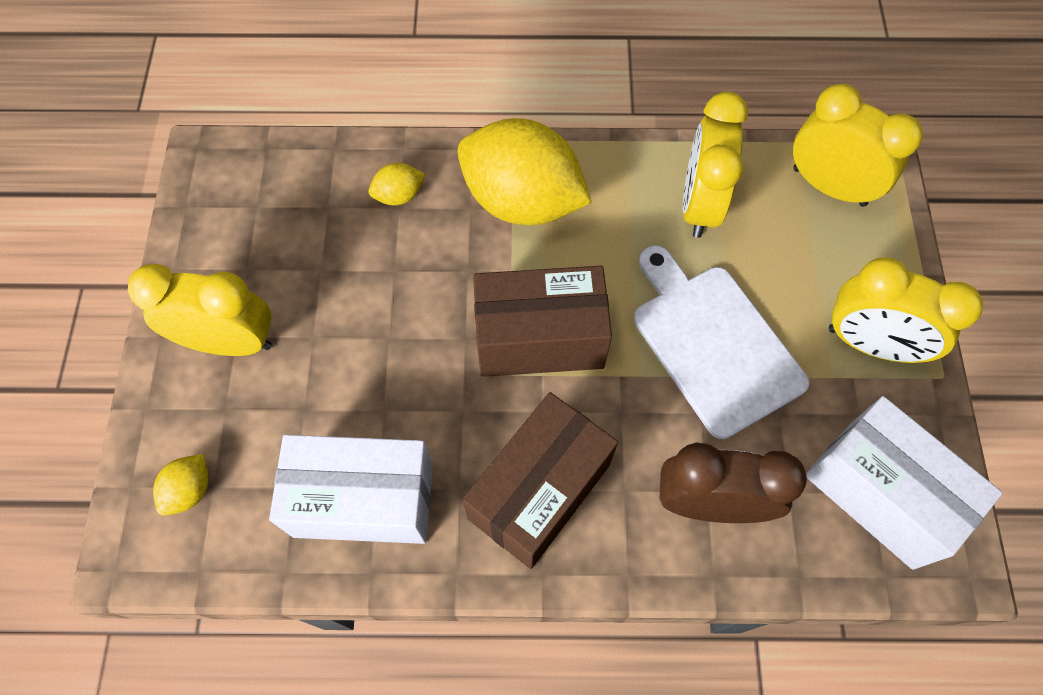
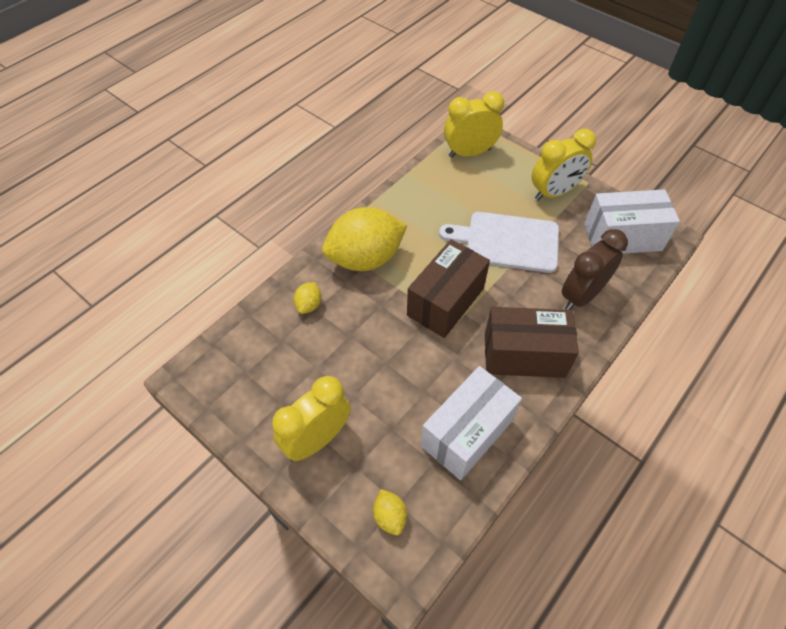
camera: 50 degrees left, 10 degrees down
(539, 491) = (524, 355): brown box -> brown box turned 75 degrees counterclockwise
(699, 204) = (434, 198): yellow clock -> none

